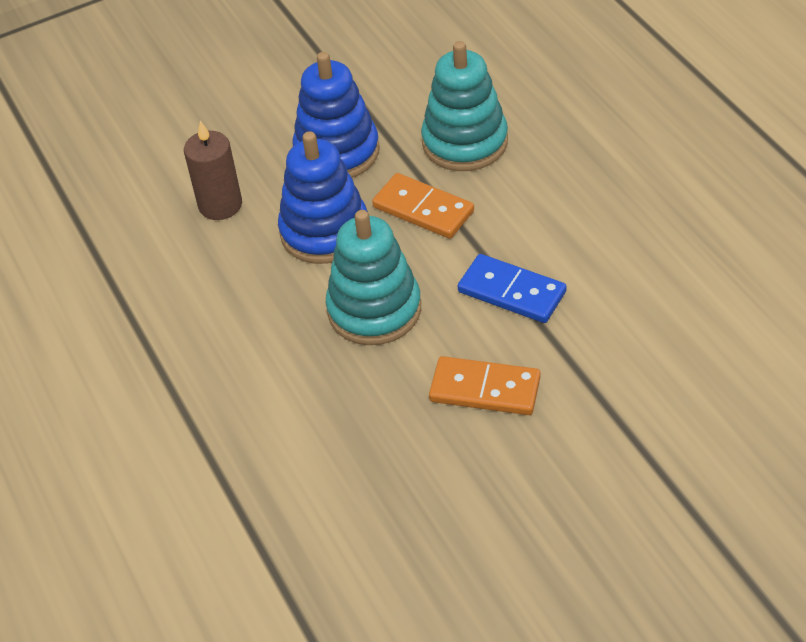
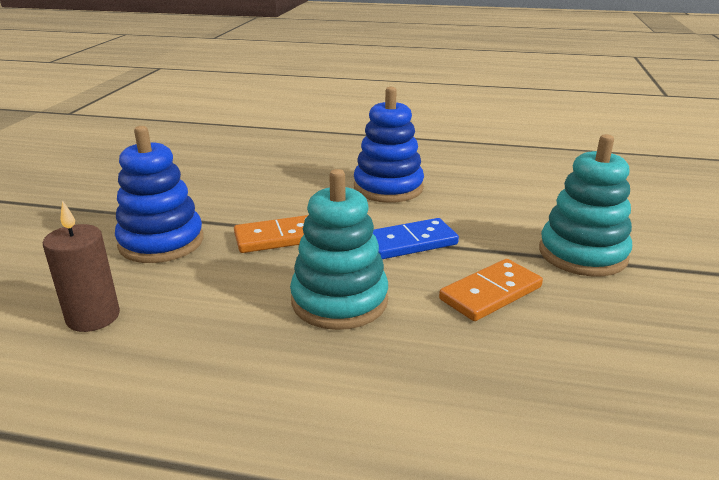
camera: 55 degrees left, 20 degrees down
(324, 231) = (222, 283): blue stacking toy -> blue stacking toy (388, 188)
(465, 142) = (253, 200): turquoise stacking toy -> turquoise stacking toy (582, 254)

